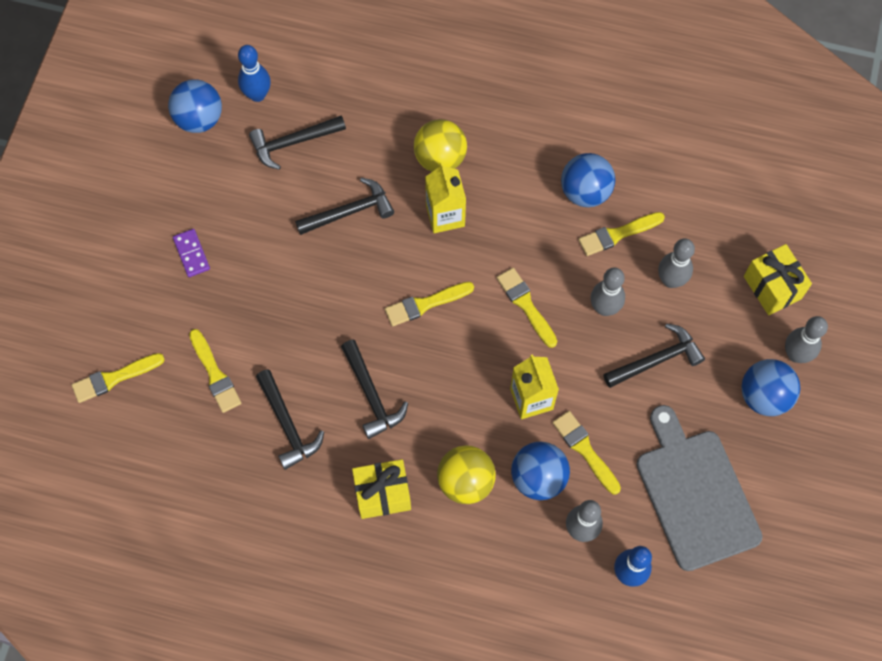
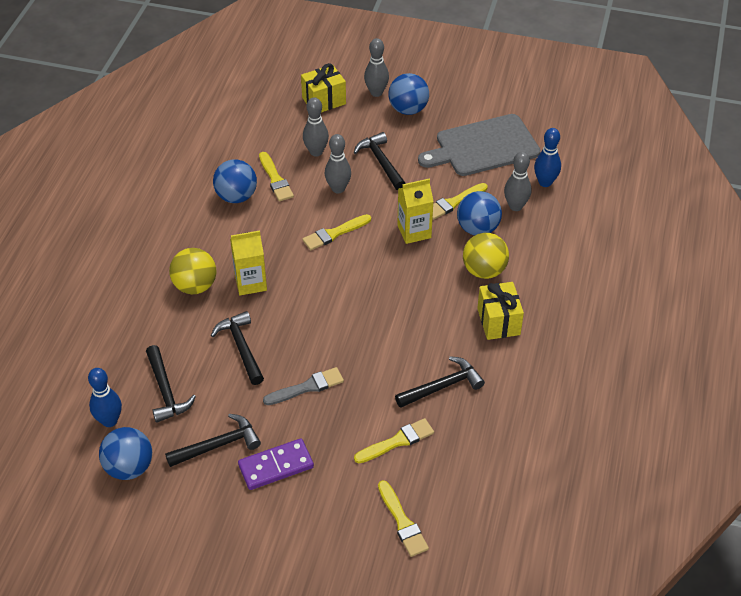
camera: 90 degrees left, 20 degrees down
(191, 254) = (276, 466): purple domino -> purple domino, size x1.53
(292, 281) = (307, 387): none -> grey brush
(371, 395) = (414, 330): black hammer -> black hammer (218, 445)
(425, 304) = (332, 295): yellow brush -> none

